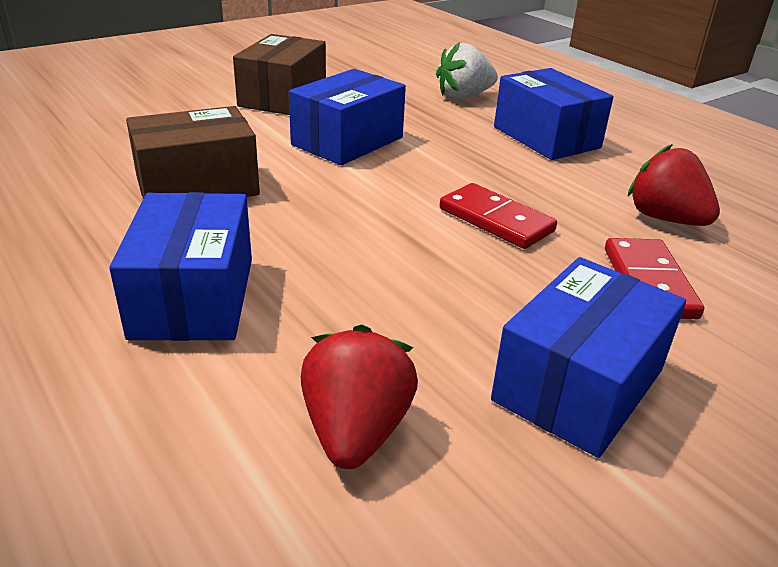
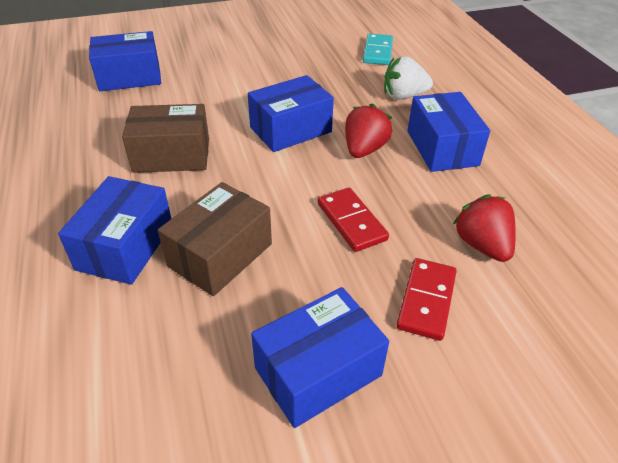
camera: 20 degrees right, 10 degrees up
(76, 112) = (130, 77): none -> blue box
(283, 97) = (269, 80): brown box -> brown box (220, 255)
(356, 431) = (164, 367): red strawberry -> red strawberry (364, 149)
(402, 61) = (378, 52): none -> turquoise domino

